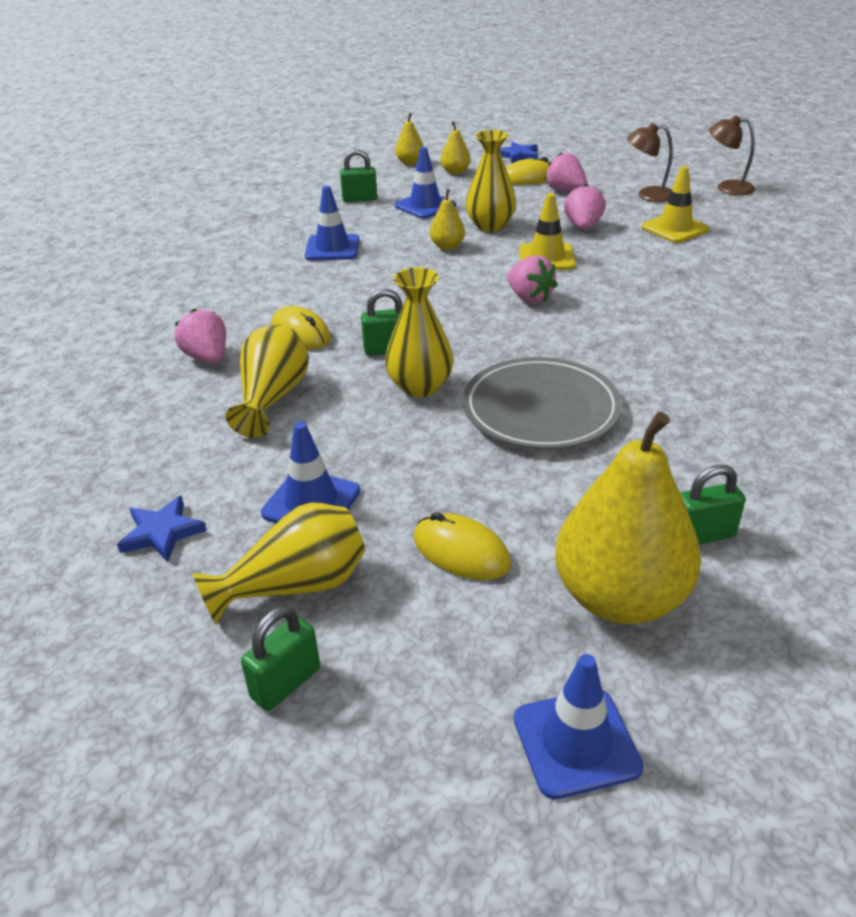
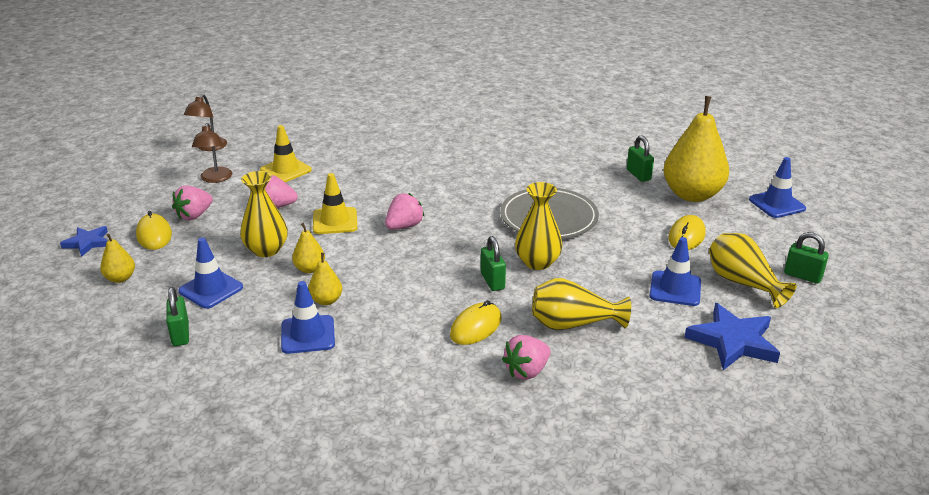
camera: 100 degrees left, 5 degrees down
(162, 532) = (733, 341): blue star -> blue star, size x1.66
(410, 162) = (76, 311): yellow pear -> yellow pear (326, 300)

